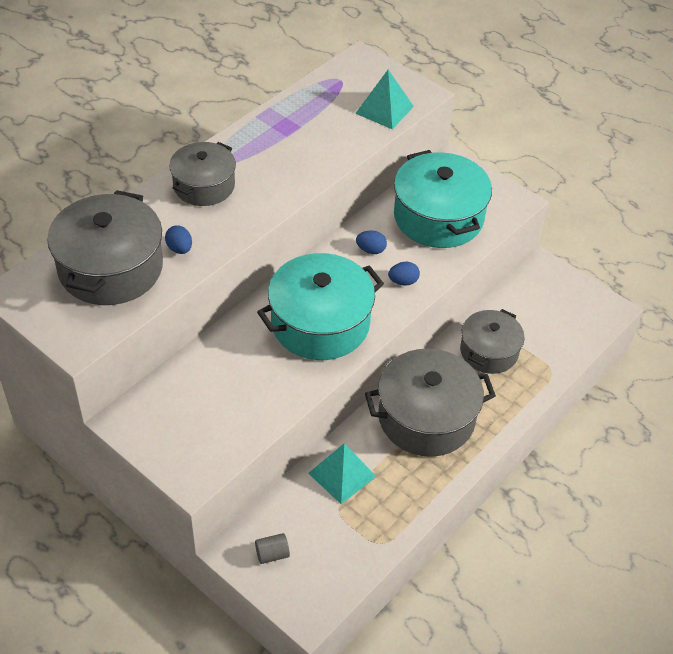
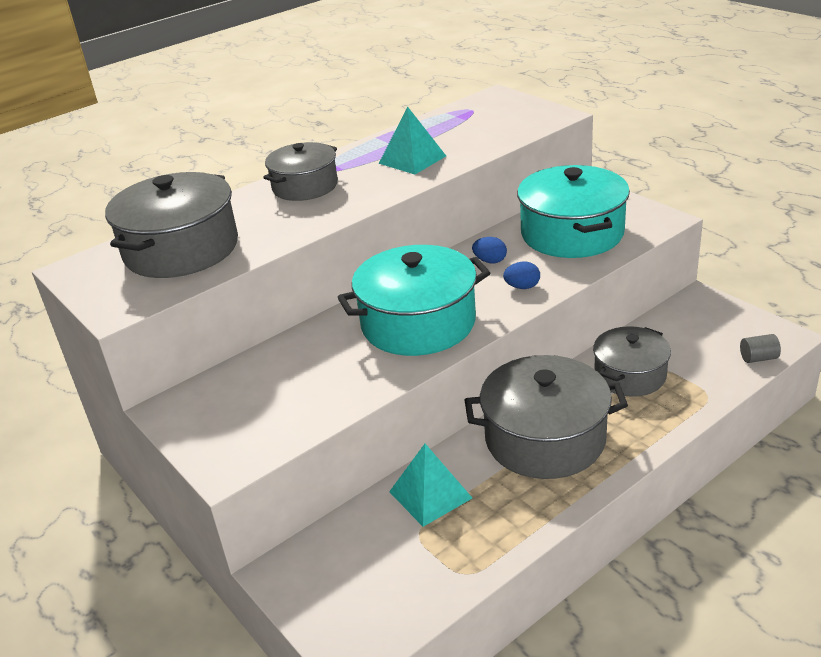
camera: 15 degrees right, 15 degrees down
(179, 249) = (260, 233): blue egg -> none
(272, 554) = (324, 579): grey cylinder -> grey cylinder (758, 358)
(384, 109) = (513, 127): turquoise pyramid -> turquoise pyramid (412, 159)

